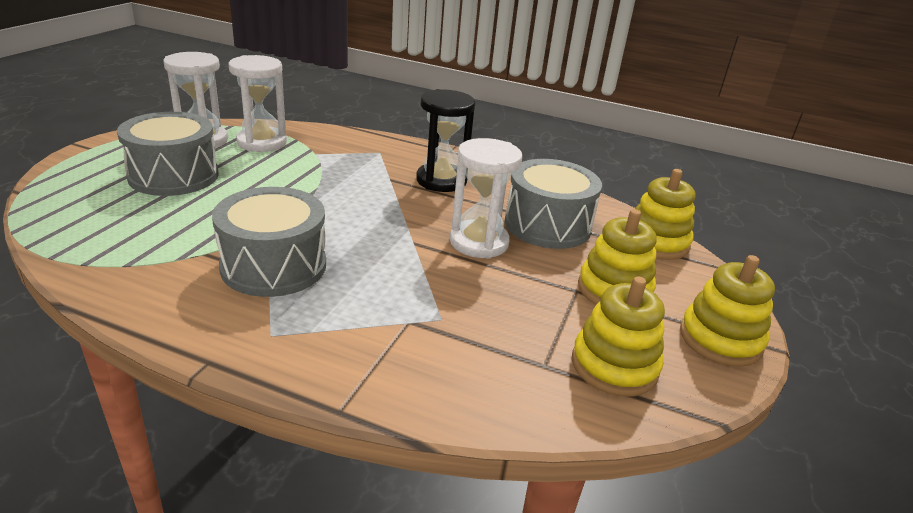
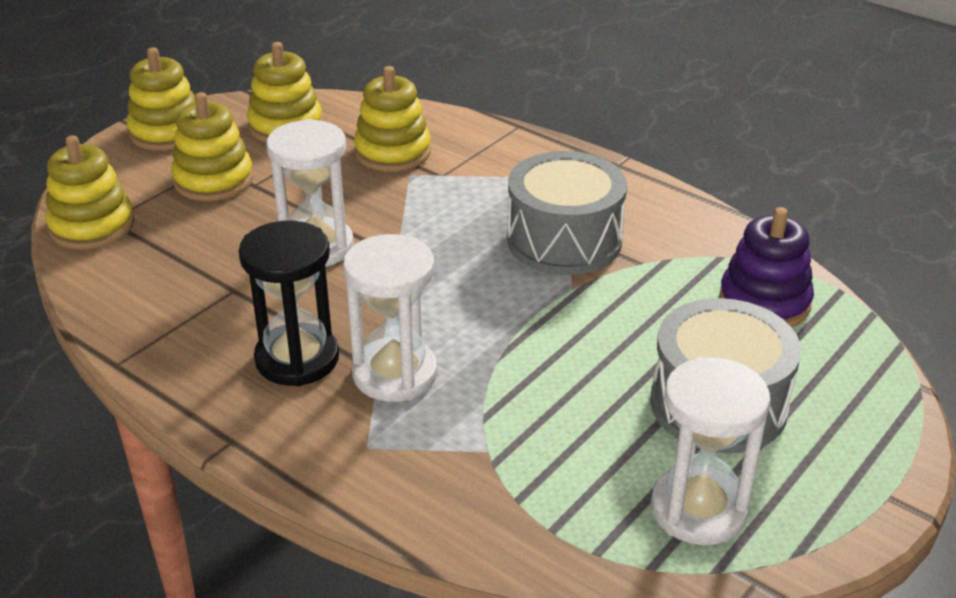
camera: 160 degrees left, 5 degrees up
(106, 232) = (764, 302): none -> purple stacking toy
(262, 142) = (584, 493): white hourglass -> white hourglass (395, 374)
(474, 344) = (393, 152): none -> yellow stacking toy
(547, 225) = (206, 263): grey drum -> none

